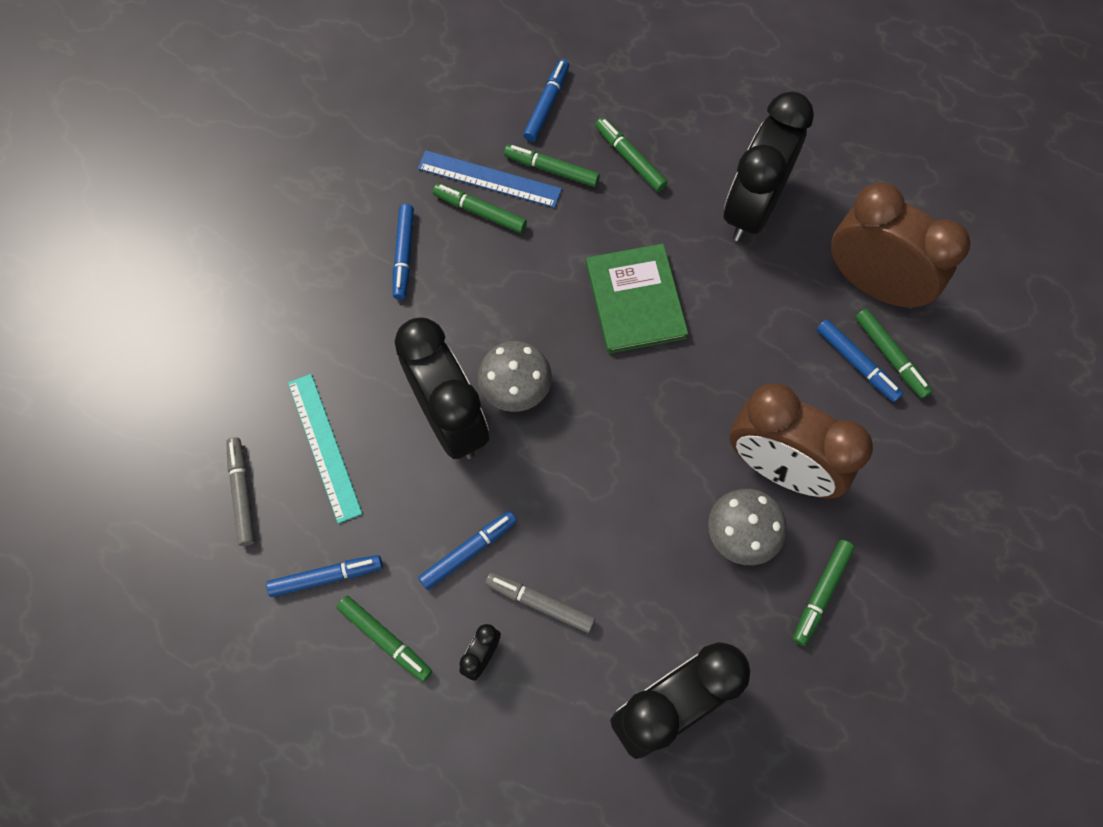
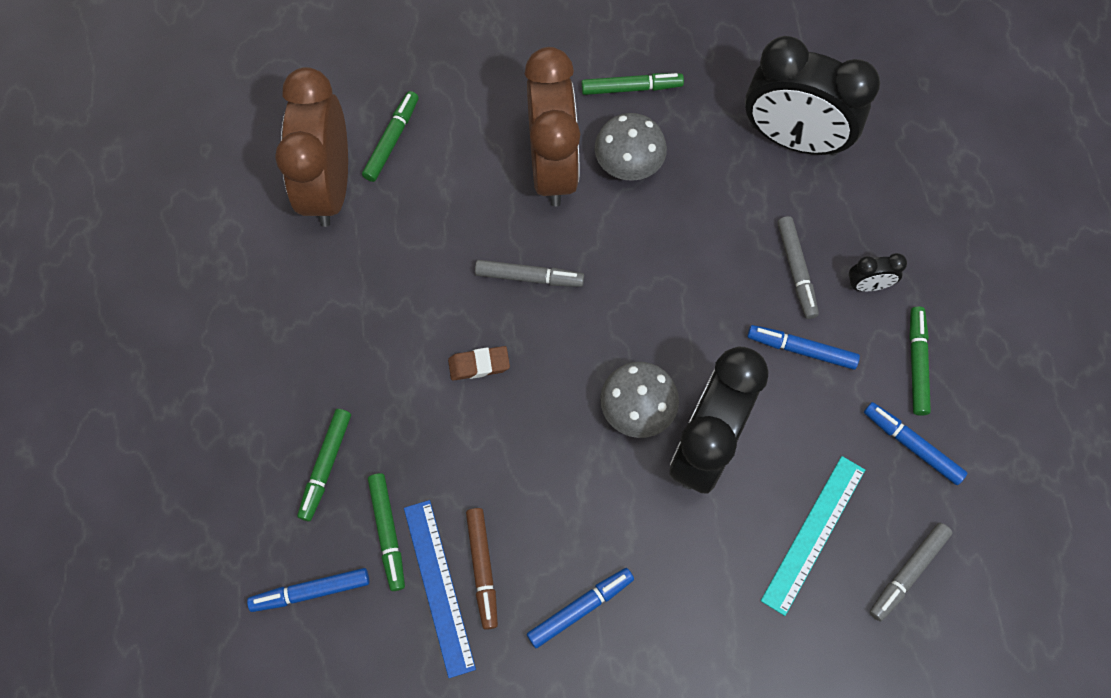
camera: 125 degrees left, 0 degrees up
(480, 212) = (482, 568): green marker -> brown marker
(635, 300) = (479, 365): green book -> brown eraser
(686, 382) = (529, 277): none -> grey marker
(752, 208) = (312, 324): black clock -> none
(856, 363) = (416, 160): blue marker -> none

